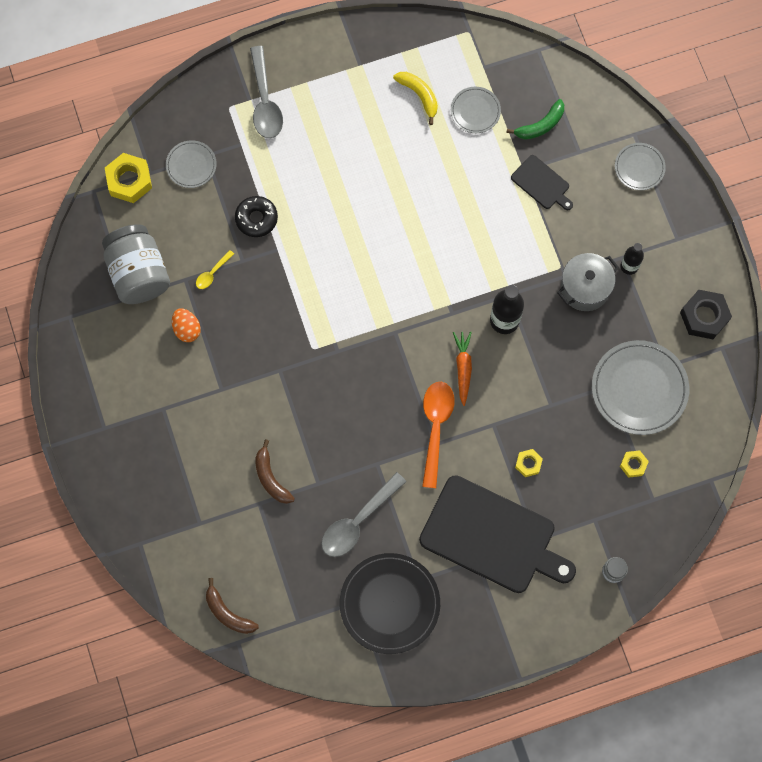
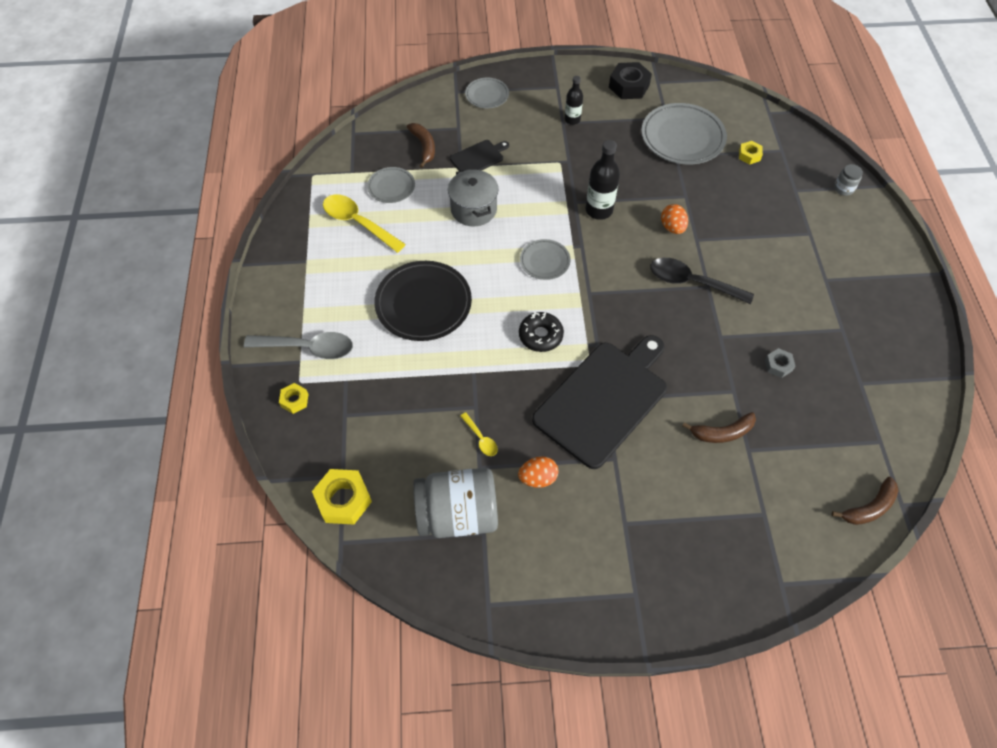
camera: 75 degrees left, 15 degrees down
(191, 165) = (350, 432): grey plate -> grey plate (545, 261)
(256, 218) = (433, 384): black donut -> black donut (540, 335)
(358, 521) = (778, 365): grey spoon -> grey nut
(389, 604) = (865, 357): black plate -> black plate (423, 303)
(419, 95) = (358, 223): yellow banana -> yellow spoon
(435, 428) = (692, 282): orange spoon -> black spoon
(463, 368) = (637, 249): orange carrot -> none
(492, 537) = (804, 264): black cutting board -> black cutting board (604, 400)
(502, 398) = (672, 227): none -> orange egg
(528, 464) = (738, 223): yellow nut -> yellow nut (294, 400)
(540, 125) = (424, 147): green banana -> brown banana
(585, 288) = (584, 151): grey pot -> grey pot (473, 209)

